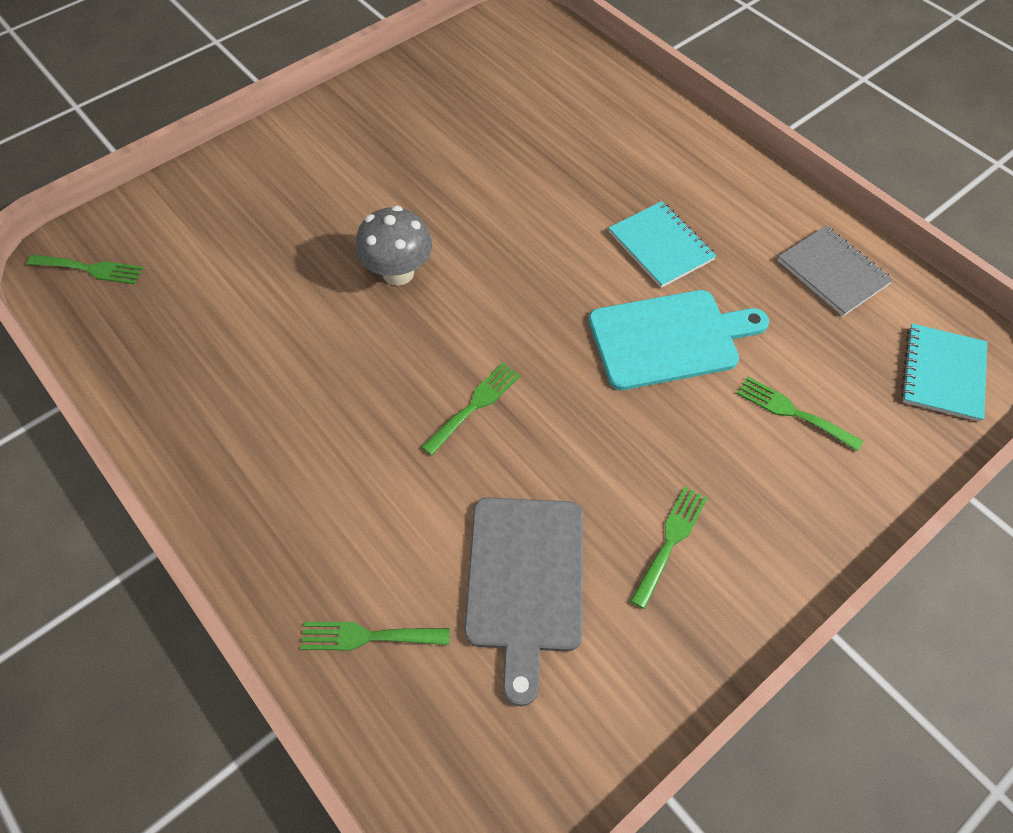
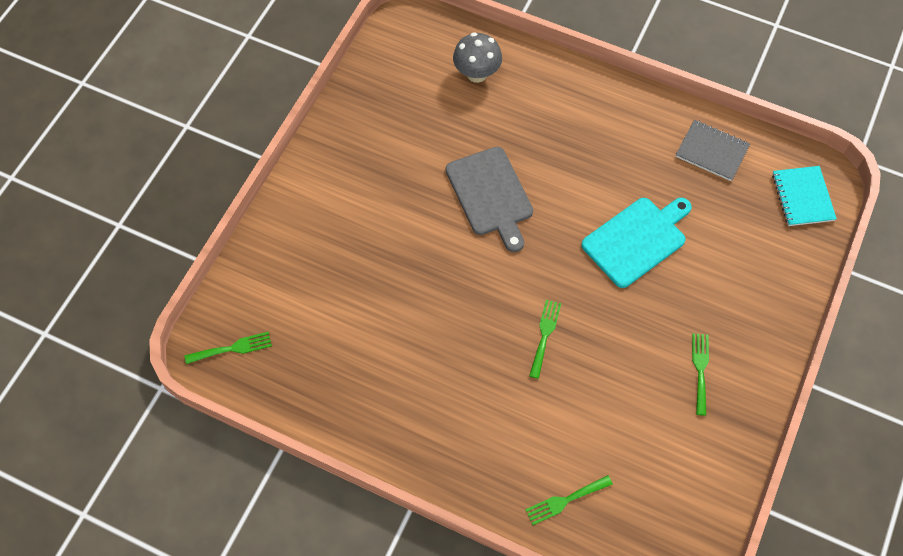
camera: 25 degrees left, 5 degrees up
(398, 273) = (443, 264): grey mushroom -> grey mushroom (477, 74)
(525, 581) = (633, 429): grey cutting board -> grey cutting board (491, 195)
(660, 246) = (599, 175): turquoise notebook -> none
(792, 412) = (730, 259): green fork -> none

